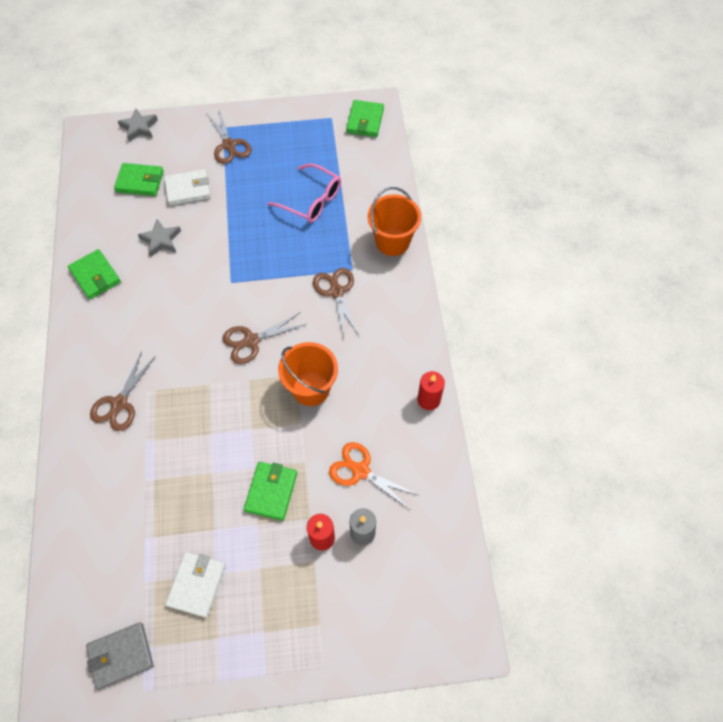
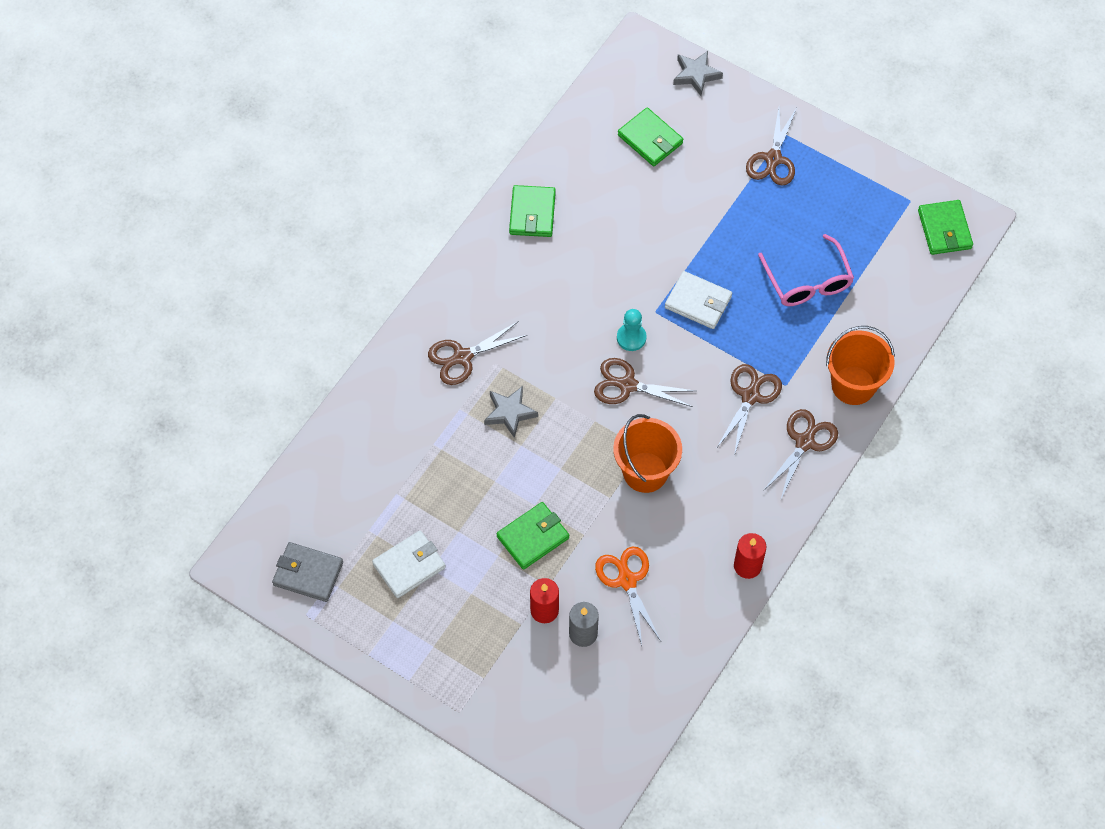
camera: 40 degrees right, 0 degrees up
(161, 240) = (622, 219): grey star -> grey star (509, 413)
(188, 189) = (691, 181): white wallet -> white wallet (698, 302)
(228, 309) = (631, 338): none -> turquoise pawn
(365, 121) = (944, 229): green wallet -> green wallet turned 60 degrees counterclockwise
(394, 296) = (804, 442): none -> brown scissors

